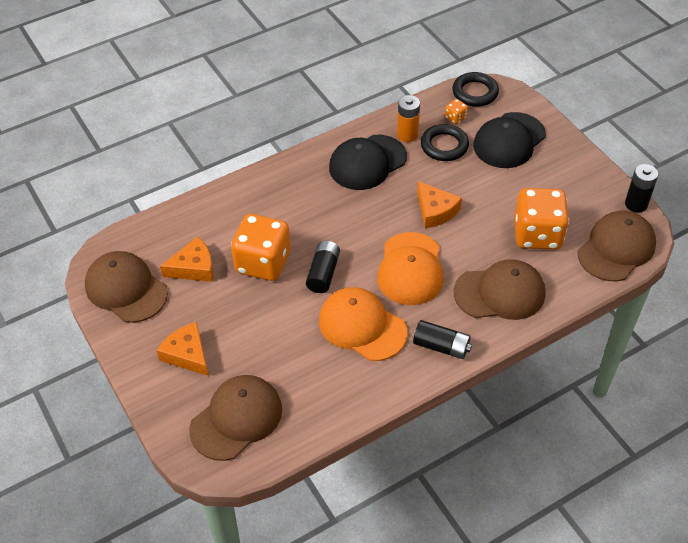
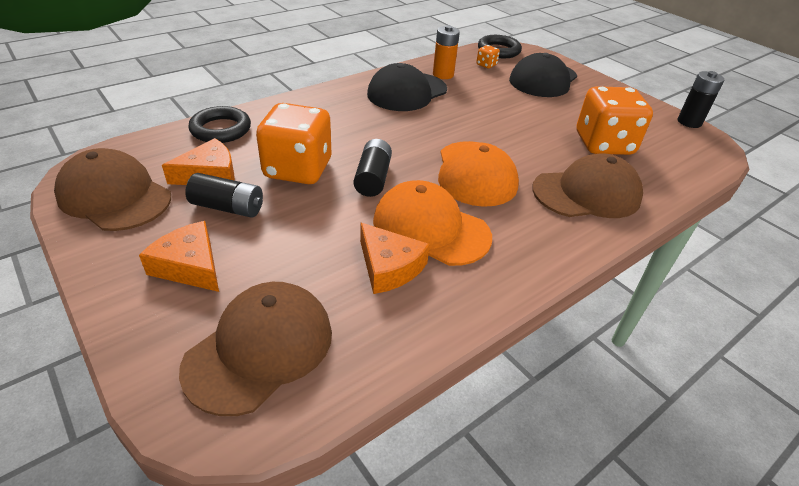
camera: 10 degrees left, 10 degrees down
(435, 211) = (488, 126): orange cheese -> orange cheese (389, 267)
(441, 346) = (538, 247): black battery -> black battery (228, 207)
(444, 146) = (481, 82): black ring -> black ring (221, 129)
(616, 248) = (691, 155): brown cap -> none

